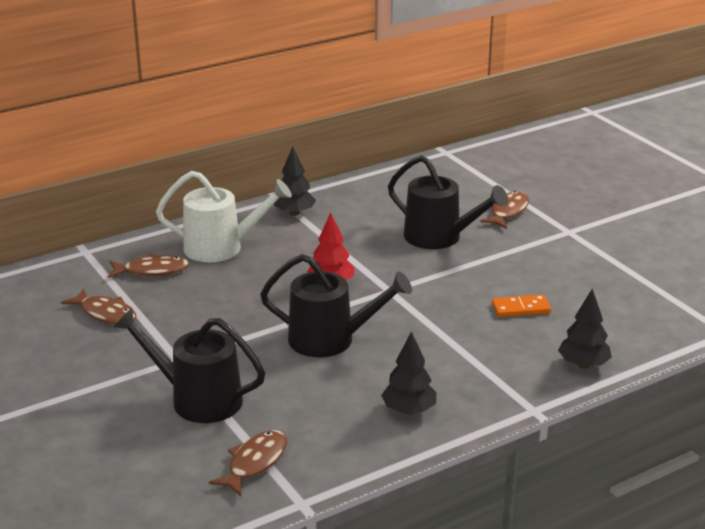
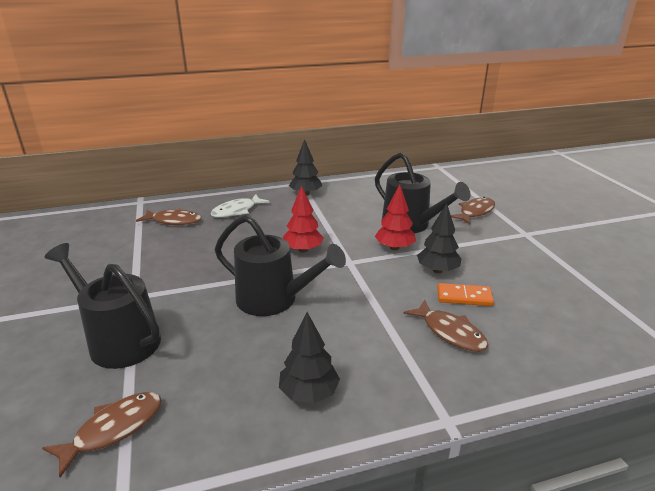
camera: 15 degrees right, 0 degrees up
(105, 314) = (113, 248): brown fish -> brown fish (450, 332)
(221, 247) = (236, 211): white watering can -> white fish
(431, 267) = (394, 247): none -> red tree
(583, 365) = (517, 371): black tree -> black tree (437, 270)

